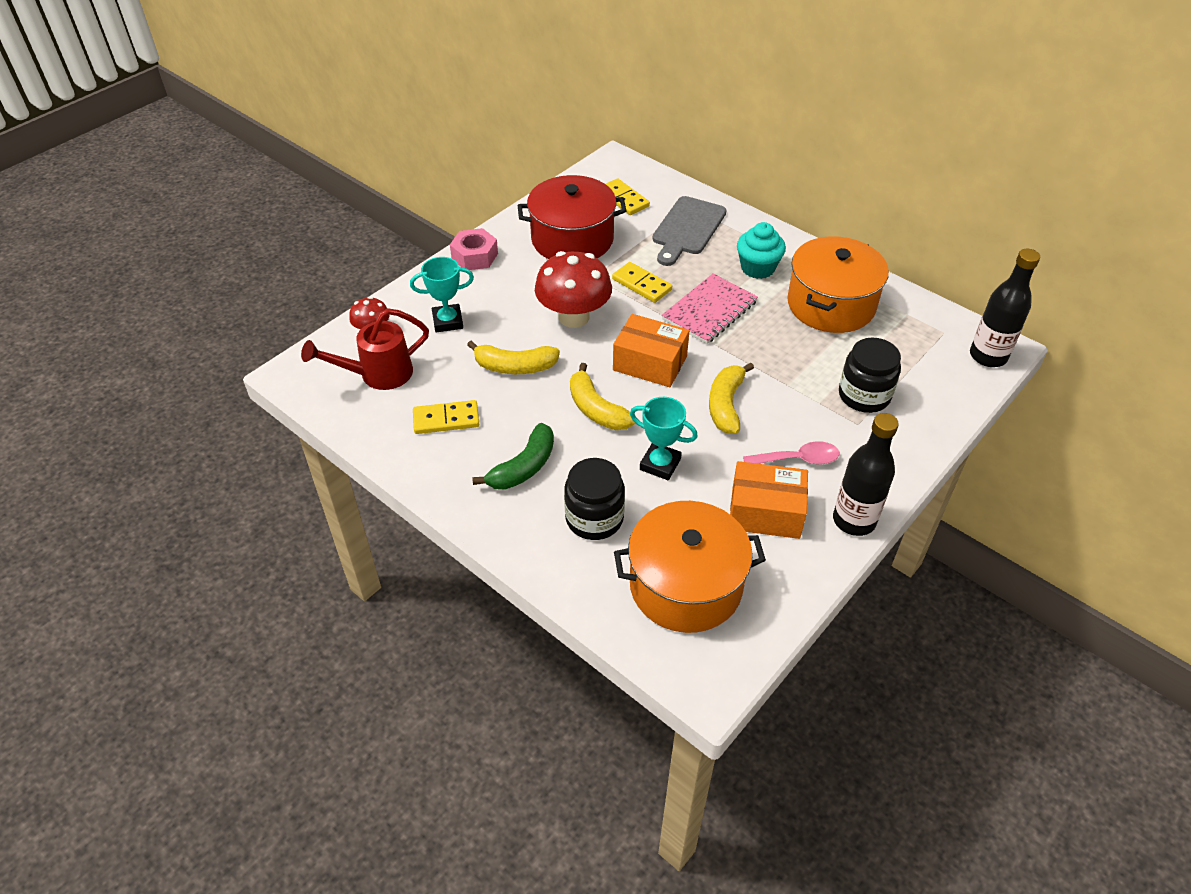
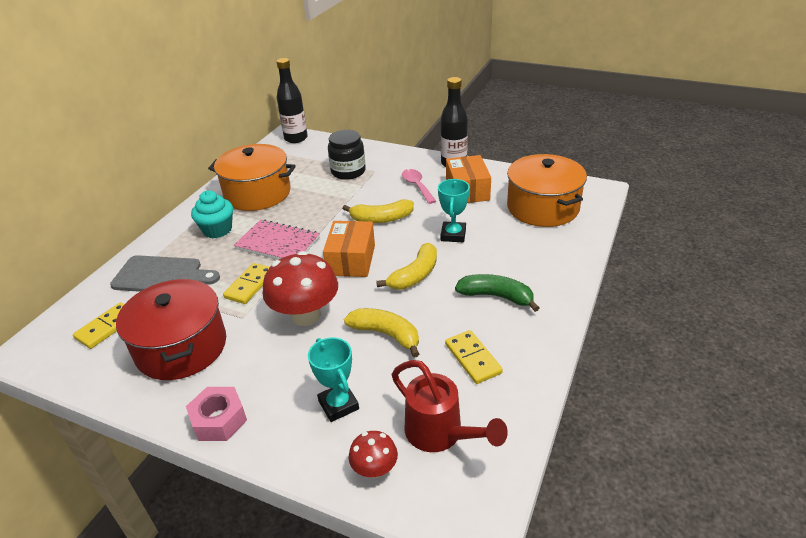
camera: 105 degrees left, 10 degrees down
(515, 367) = (386, 334): yellow banana -> yellow banana turned 45 degrees counterclockwise
(594, 518) = (519, 252): black jar -> none

